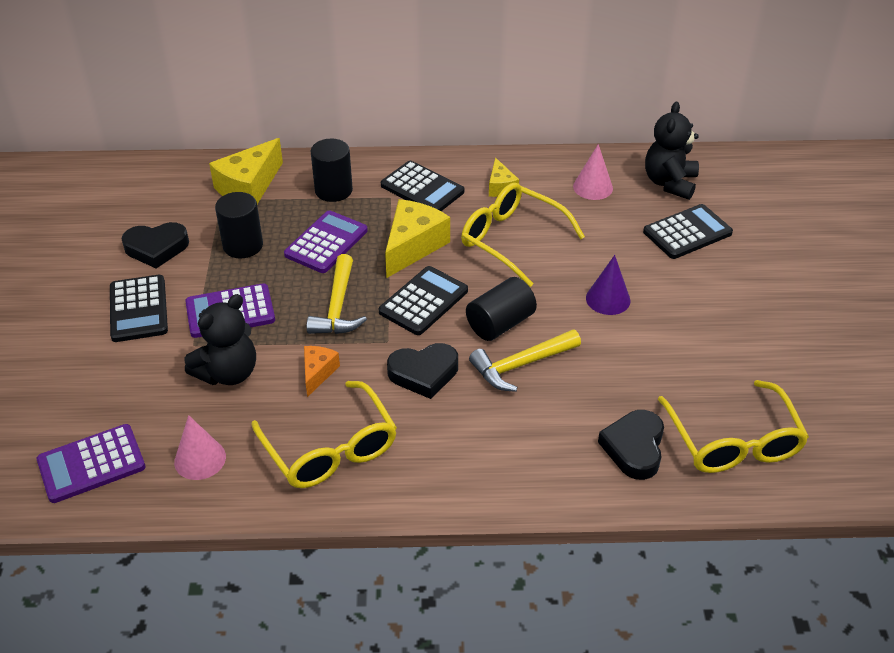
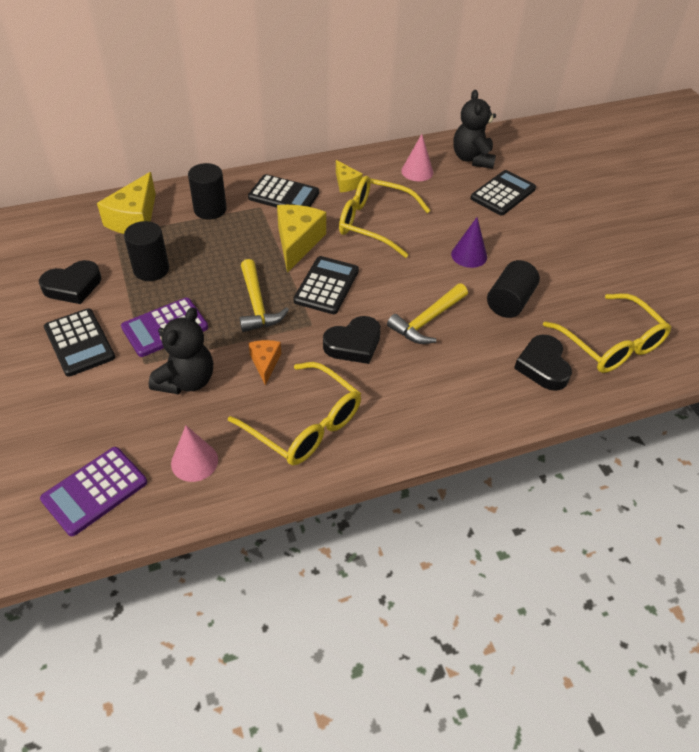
camera: 20 degrees left, 5 degrees up
(326, 243) = (223, 253): purple calculator -> none
(500, 324) = (396, 291): black cylinder -> black cylinder (509, 302)

